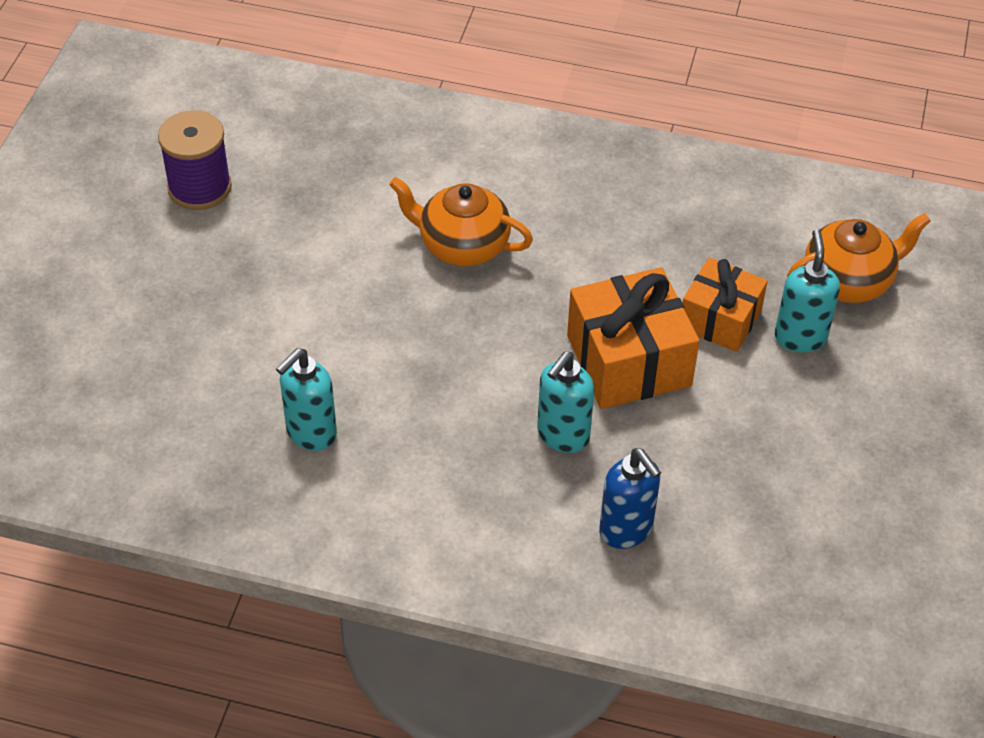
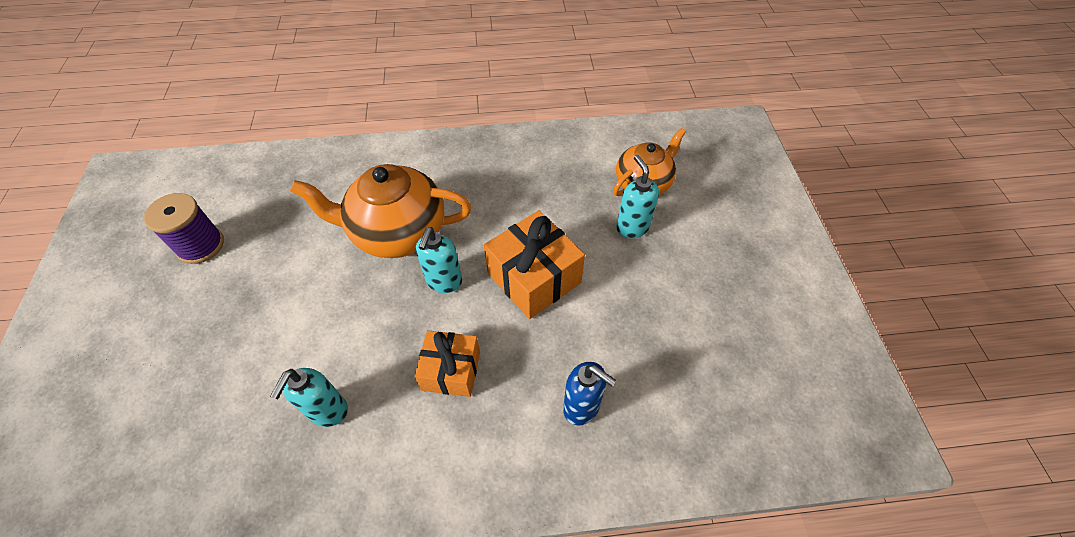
camera: 20 degrees left, 5 degrees up
(462, 245) = (397, 232): orange teapot -> orange teapot, size x1.56
(562, 436) = (511, 348): turquoise soap dispenser -> turquoise soap dispenser (444, 282)
(720, 319) = (579, 231): orange gift -> orange gift (451, 370)

